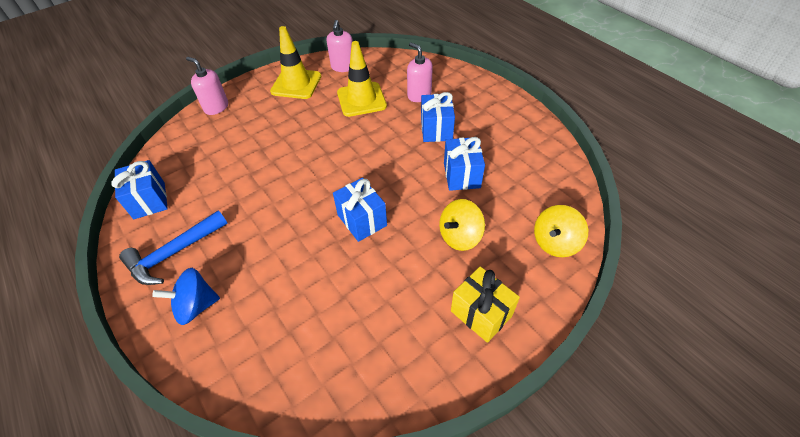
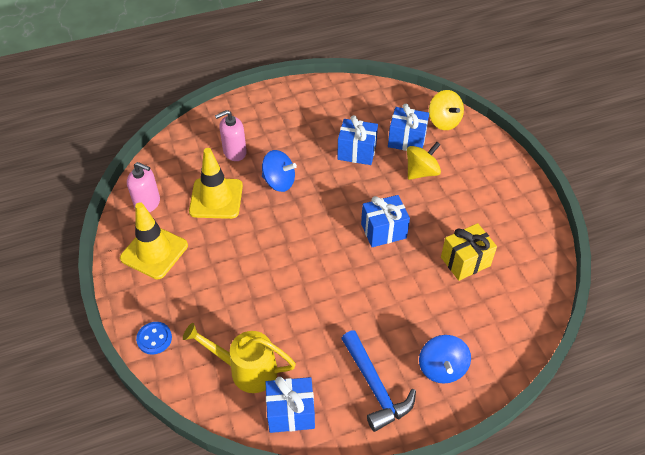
camera: 75 degrees left, 0 degrees up
(190, 163) = (246, 369): none -> yellow watering can
(216, 107) = (154, 339): pink soap dispenser -> blue button
(396, 131) = (279, 182): none -> blue spinning top
(436, 129) = (291, 153): blue gift -> blue gift (406, 140)
(460, 236) = (421, 172): yellow spinning top -> yellow spinning top turned 105 degrees counterclockwise
(481, 313) = (492, 180): yellow gift -> yellow gift (465, 261)

